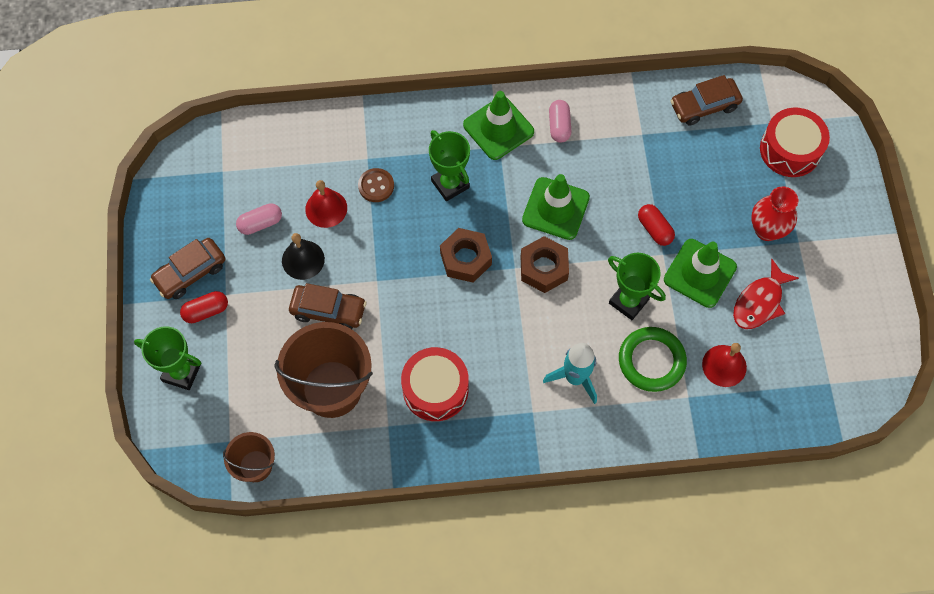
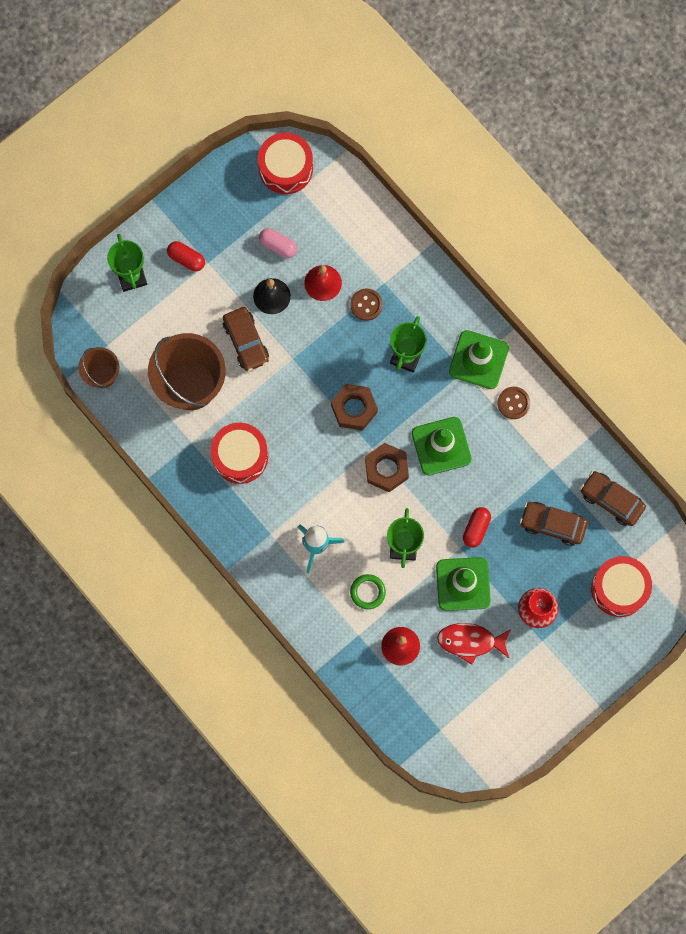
camera: 55 degrees right, 10 degrees up
(190, 273) = (206, 227): brown car -> brown car (552, 524)
(194, 170) = (286, 168): none -> red drum
(559, 126) = (513, 403): pink capsule -> brown button
(651, 361) = (367, 592): green ring -> green ring, size x0.60

